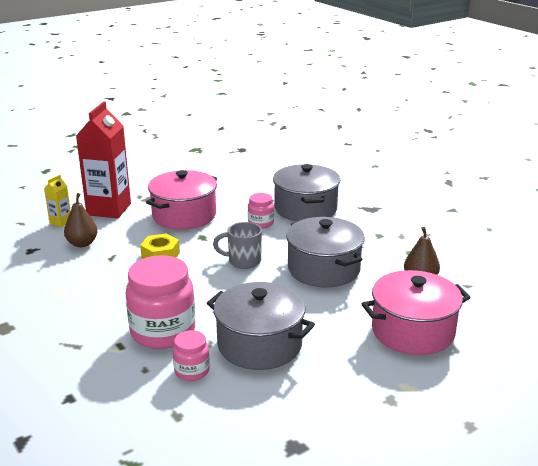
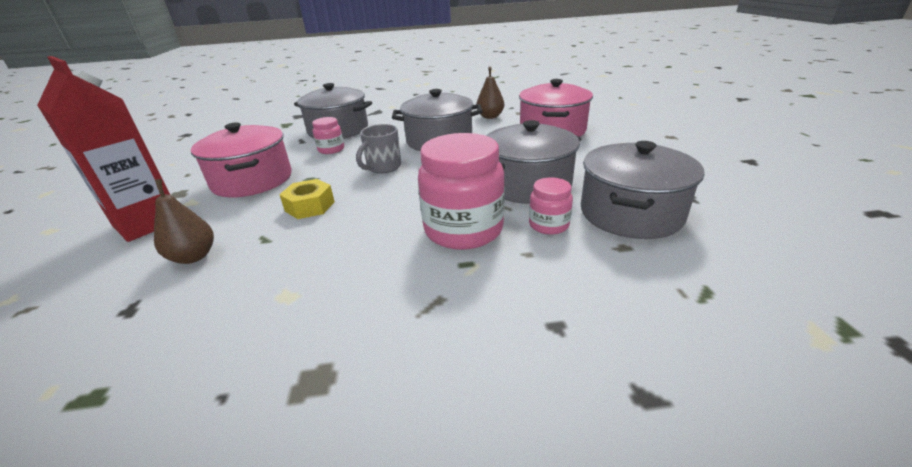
camera: 60 degrees left, 5 degrees up
(60, 222) = (103, 267): yellow carton -> none
(237, 413) = (630, 213): none -> grey pot

